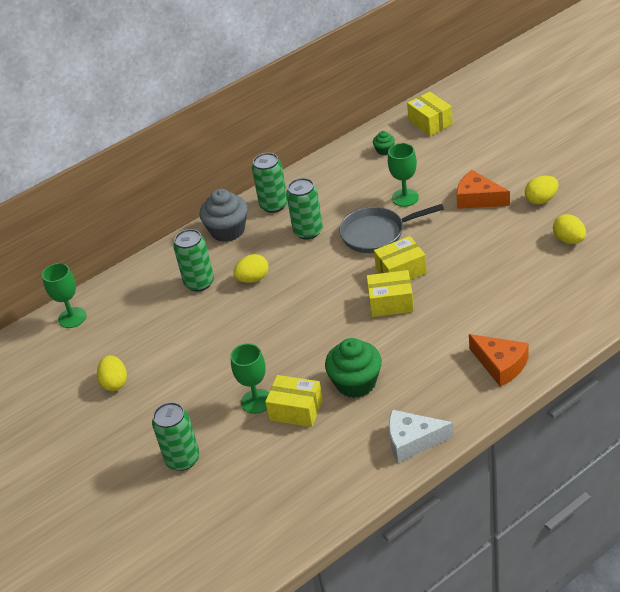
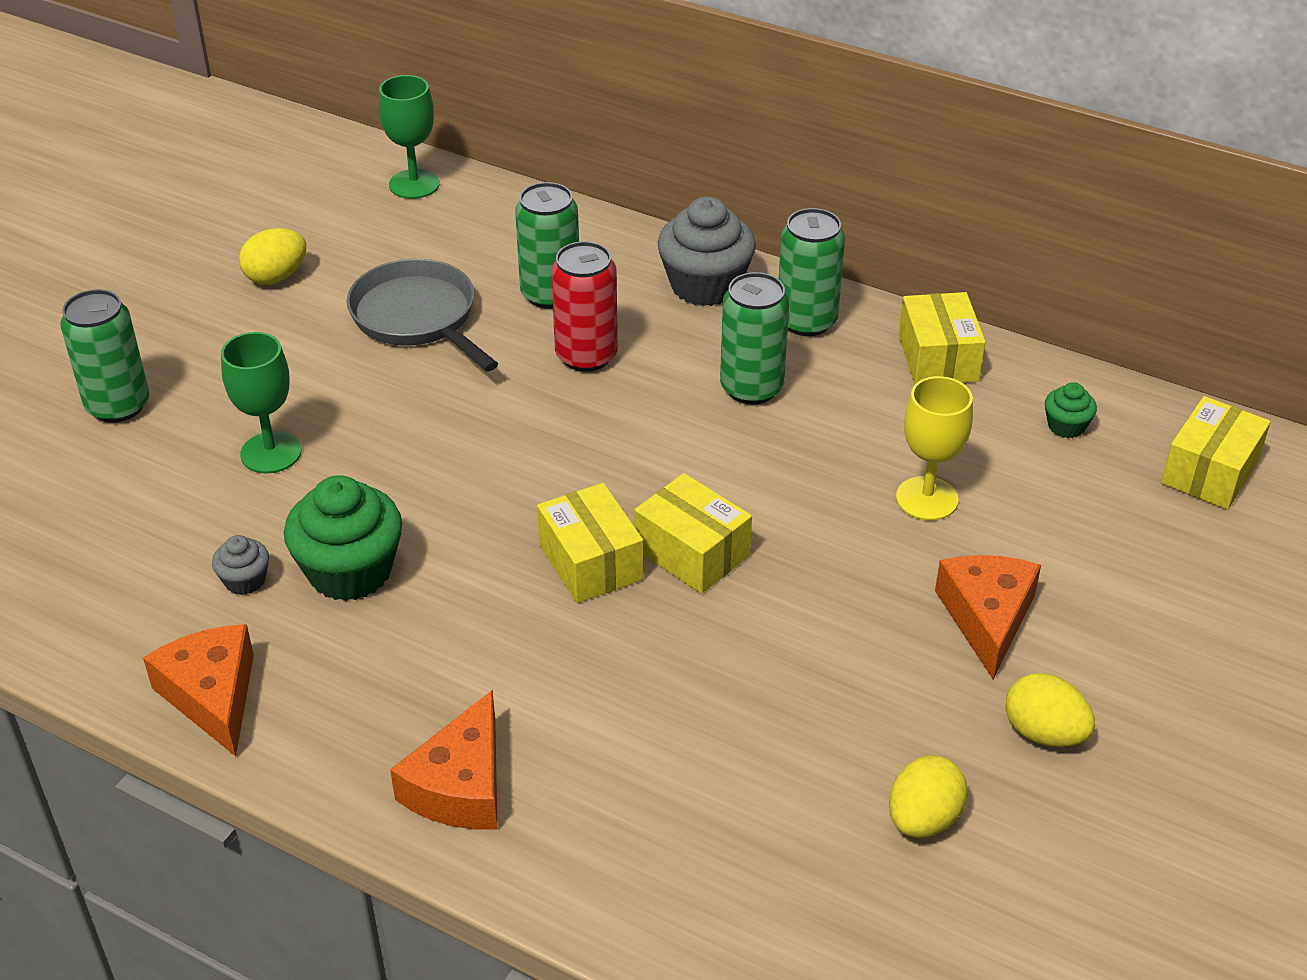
camera: 60 degrees right, 0 degrees up
(253, 279) = (586, 356): yellow egg -> red can
(296, 410) = (261, 509): yellow box -> yellow box (938, 358)
(343, 421) = (245, 580): none -> grey cupcake
(377, 234) = (790, 486): grey pan -> grey pan (418, 318)
(405, 198) = (927, 499): green goblet -> yellow goblet
(413, 441) = (212, 696): white cheese -> orange cheese

